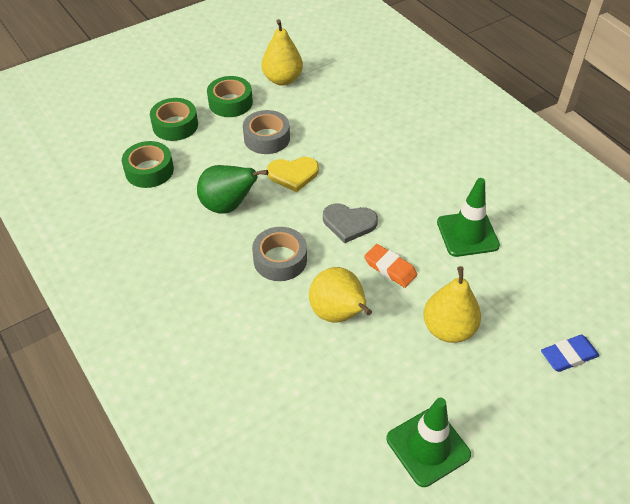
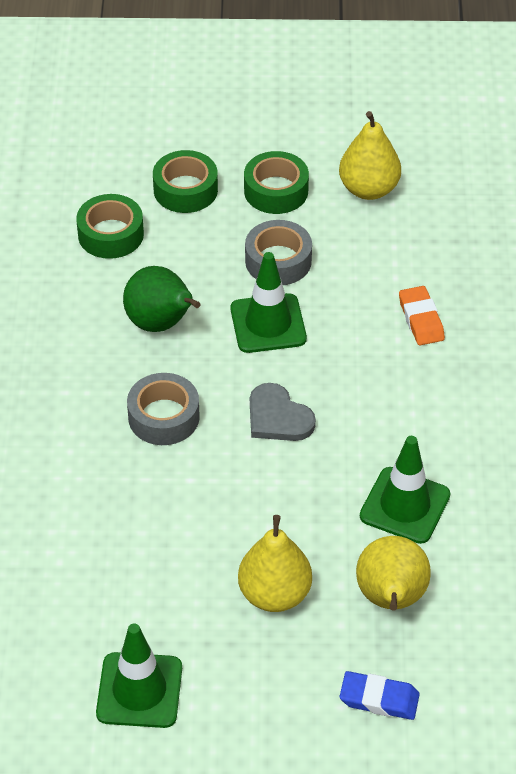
camera: 35 degrees right, 0 degrees up
(293, 174) = (268, 324): yellow heart -> green traffic cone
(338, 314) = (172, 511): yellow pear -> yellow pear (391, 599)
(390, 268) = (275, 494): orange eraser -> orange eraser (421, 319)

